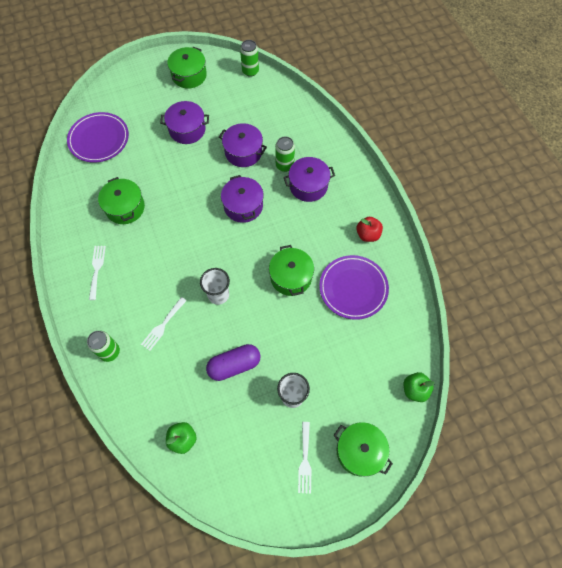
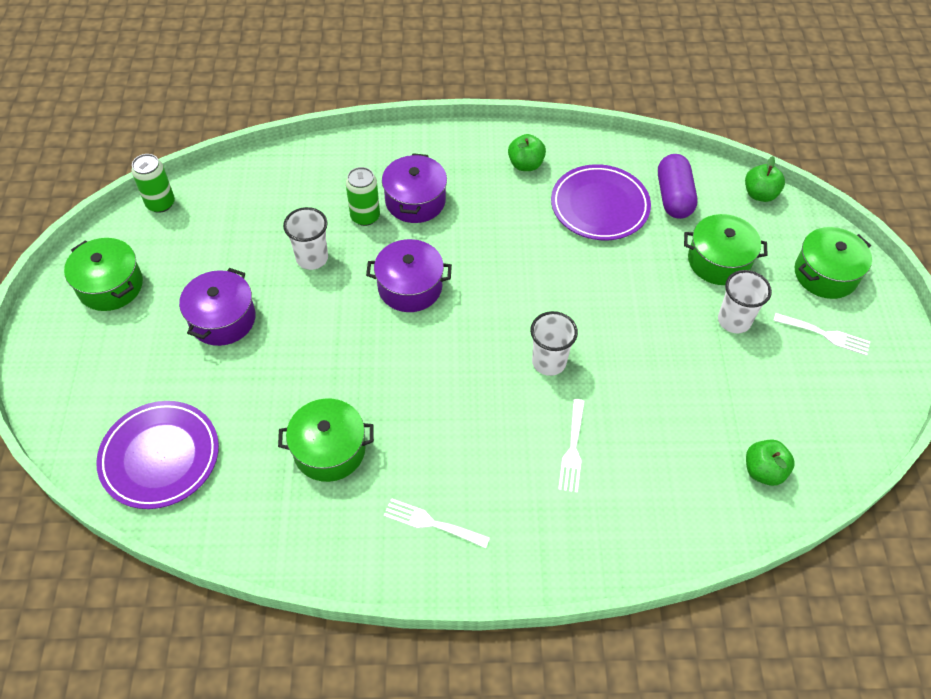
camera: 70 degrees left, 10 degrees down
(109, 352) = (592, 538): green can -> none
(163, 325) = (572, 450): white fork -> white fork turned 45 degrees clockwise
(234, 365) = (668, 374): purple capsule -> purple capsule (674, 197)
(243, 152) = (312, 258): purple pot -> white cup
(291, 277) = (555, 267): green pot -> green pot (718, 261)
(367, 234) = (525, 164): red apple -> green apple

